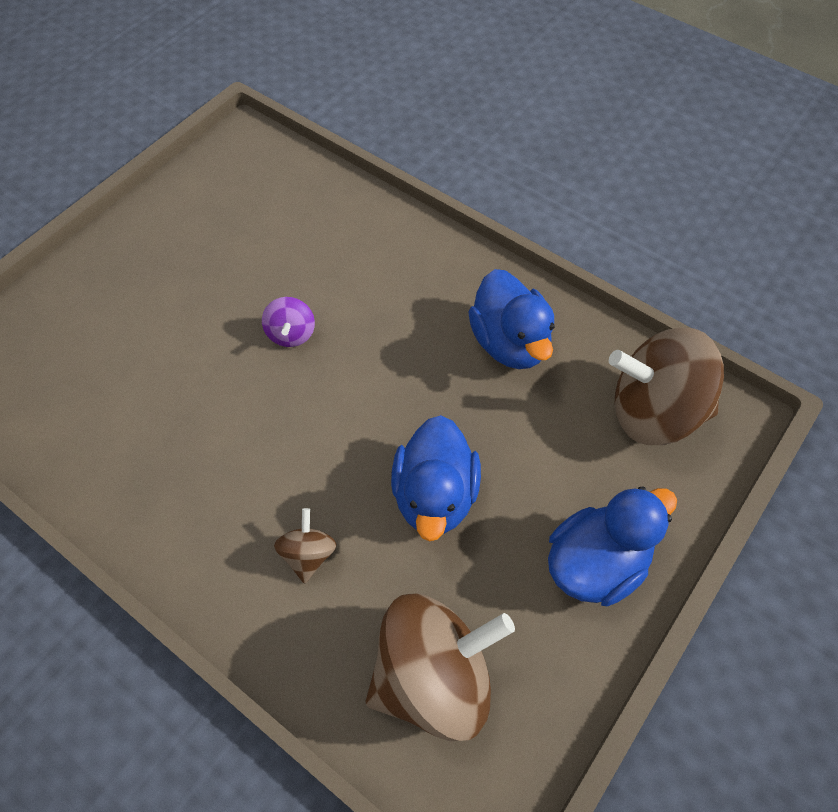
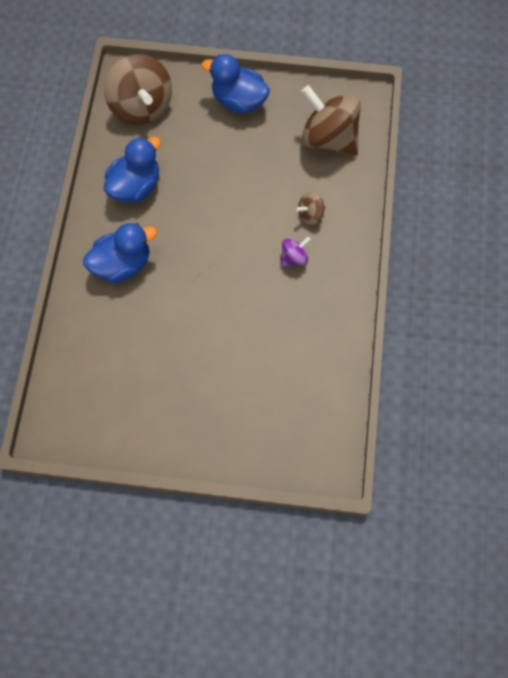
camera: 120 degrees left, 10 degrees up
(291, 334) = (194, 297): purple spinning top -> purple spinning top (294, 258)
(435, 495) = (247, 178): blue duck -> blue duck (122, 264)

